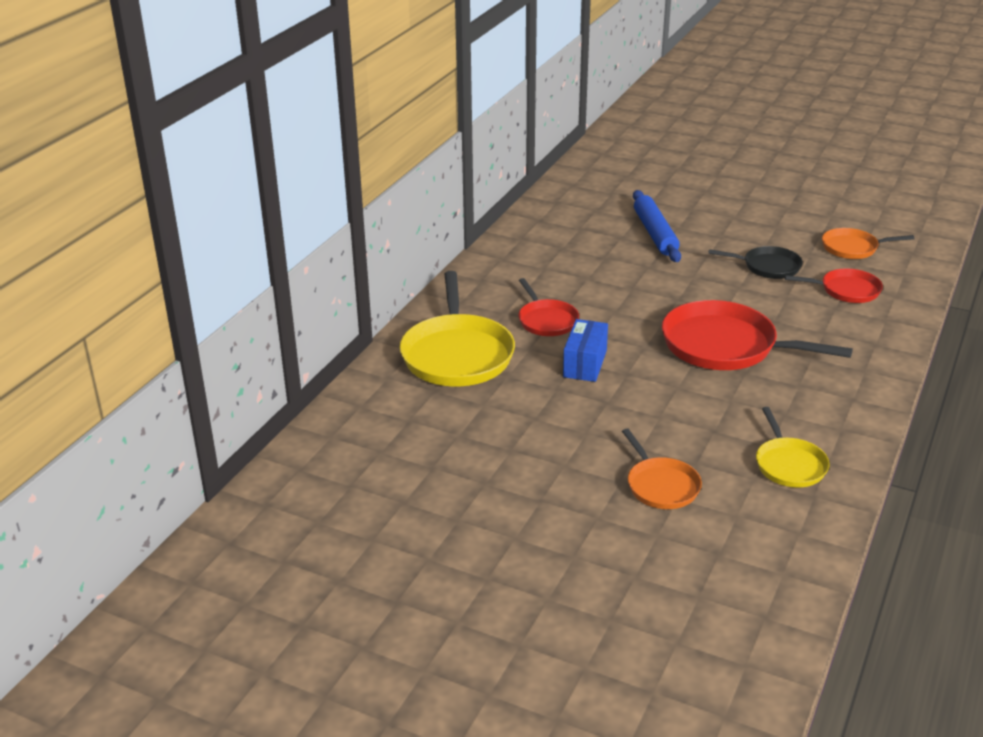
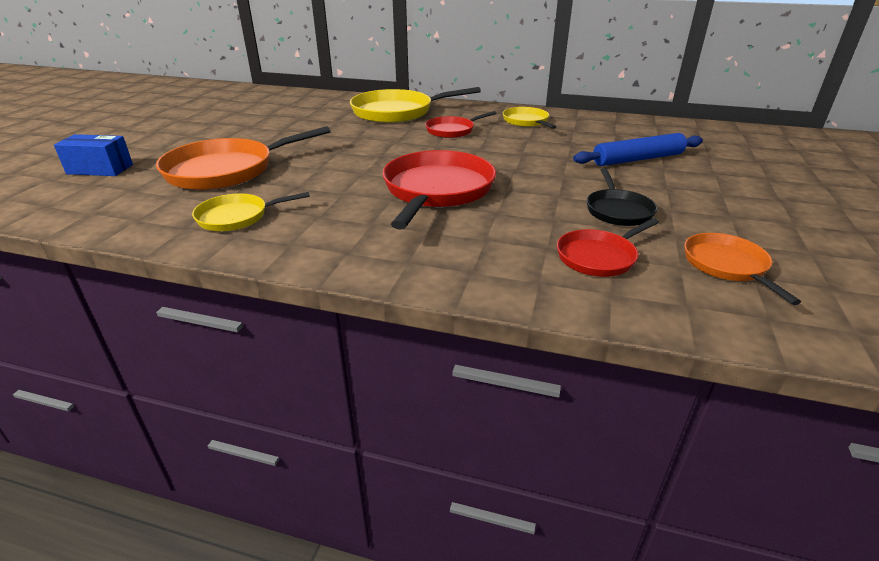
camera: 80 degrees right, 0 degrees up
(525, 270) = (526, 121): none -> yellow pan
(585, 364) = (393, 143): blue box -> blue box (100, 169)
(661, 486) = (225, 170): orange pan -> orange pan, size x1.81
(847, 290) = (598, 257): red pan -> red pan turned 60 degrees clockwise

